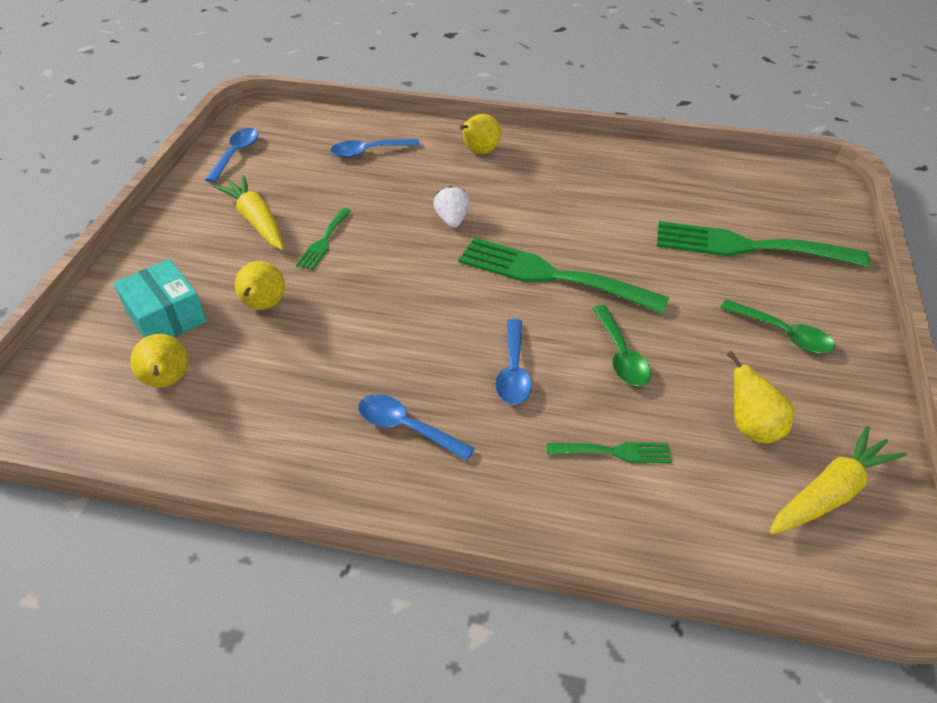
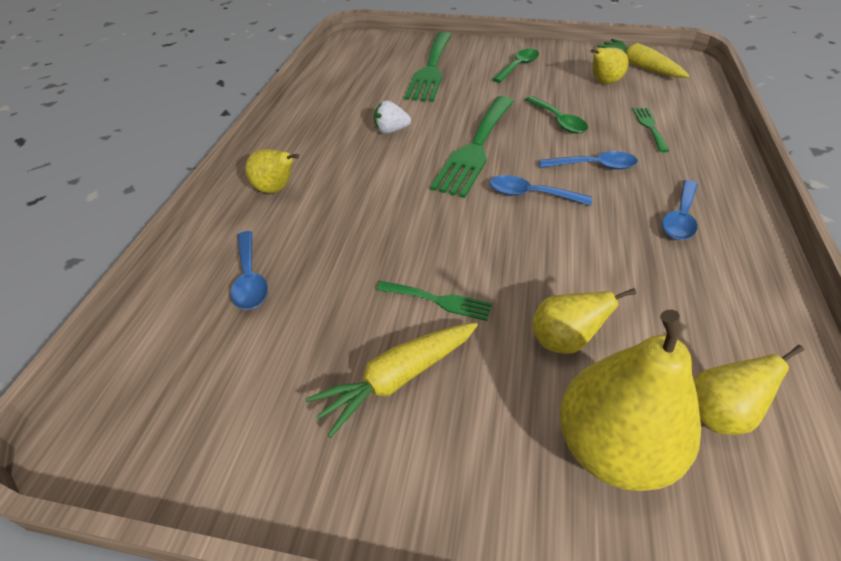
camera: 90 degrees left, 0 degrees up
(166, 316) = (612, 447): turquoise box -> yellow pear
(236, 154) = (210, 444): blue spoon -> blue spoon (531, 194)
(452, 220) = (398, 204): white strawberry -> white strawberry (391, 131)
(621, 355) = (558, 121): green spoon -> green spoon turned 75 degrees clockwise

